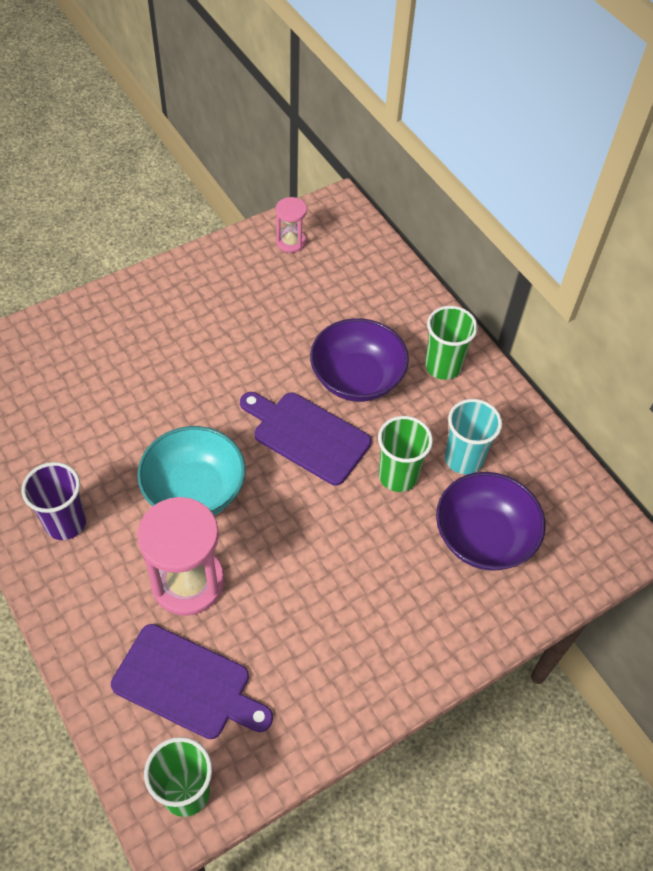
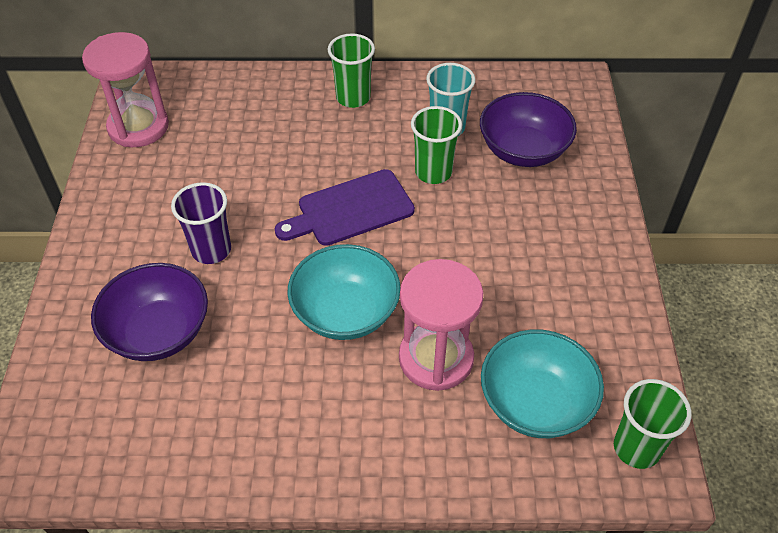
camera: 55 degrees left, 5 degrees down
(65, 523) = (304, 430): purple cup -> purple cup (211, 250)
(187, 684) = (535, 403): purple cutting board -> turquoise bowl
(291, 242) = (138, 127): pink hourglass -> pink hourglass, size x1.90
(357, 378) = (320, 152): purple bowl -> purple bowl (158, 332)

